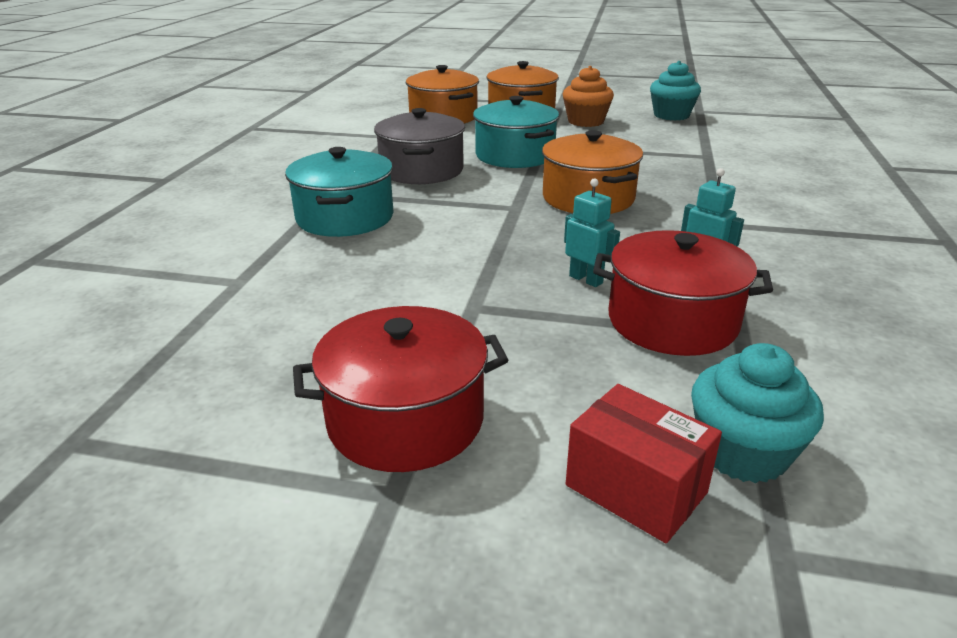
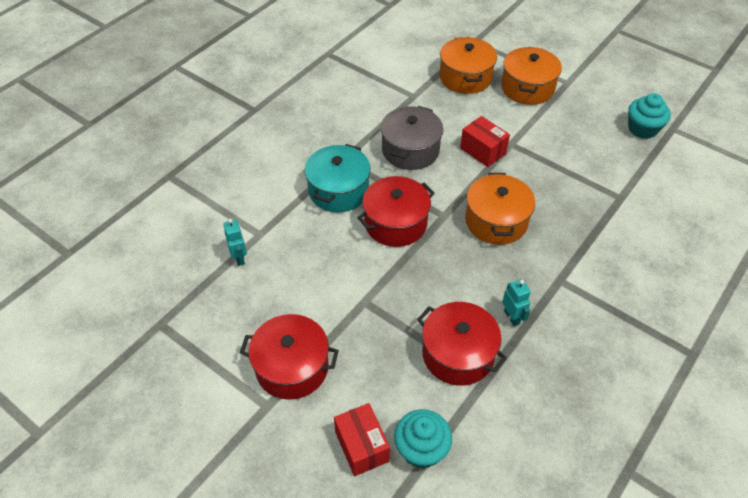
camera: 25 degrees right, 20 degrees up
(454, 226) = (395, 223): none -> red pot
(515, 155) = (483, 151): turquoise pot -> red box
(586, 121) = (567, 118): orange cupcake -> none
(586, 279) = (437, 302): turquoise robot -> turquoise robot (239, 258)

